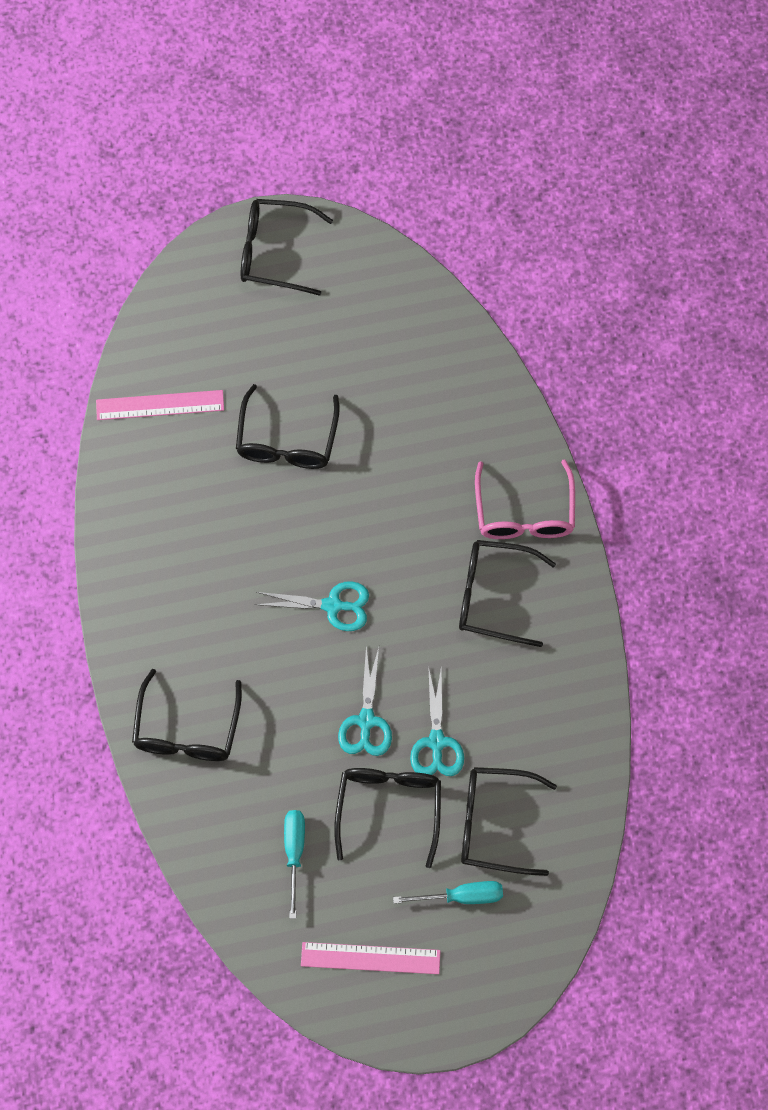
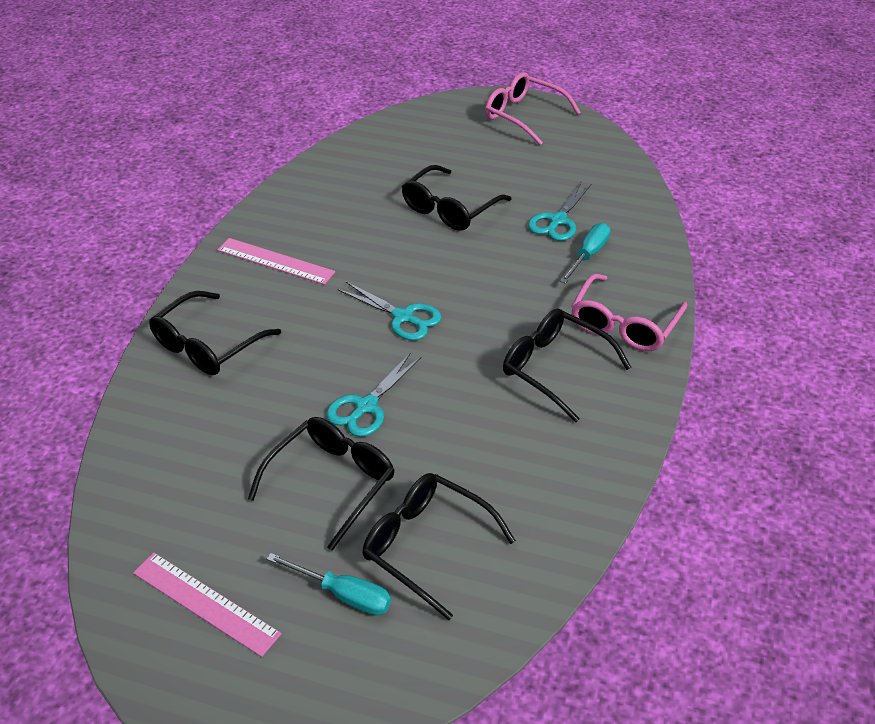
camera: 30 degrees right, 25 degrees down
(160, 405) = (369, 158): pink ruler -> pink ruler (275, 261)
(274, 252) = (523, 116): black glasses -> pink glasses
(294, 853) = (214, 475): turquoise screwdriver -> turquoise screwdriver (588, 255)
(436, 742) = (419, 451): turquoise scissors -> turquoise scissors (558, 220)

